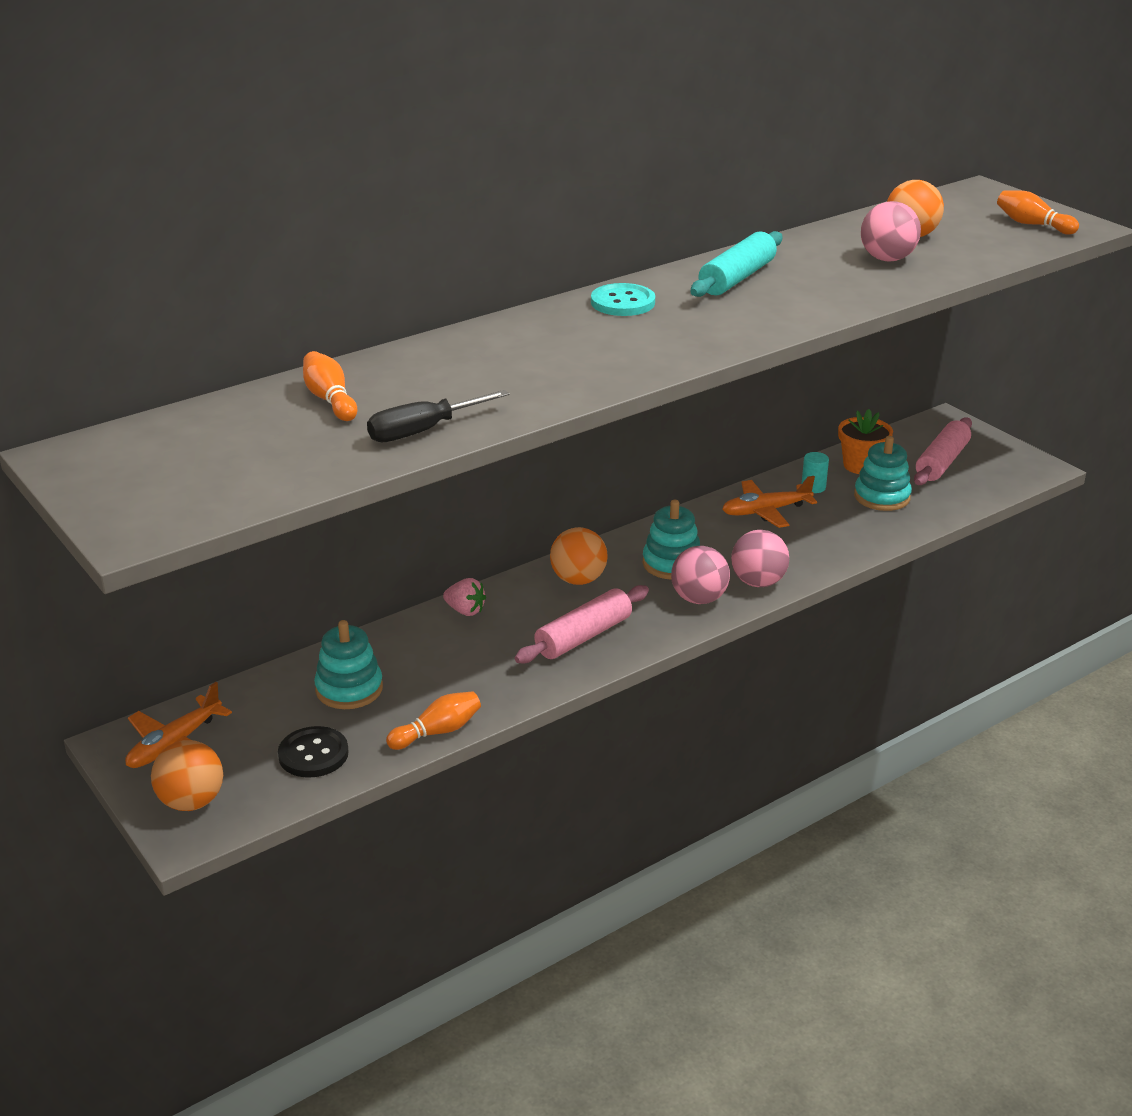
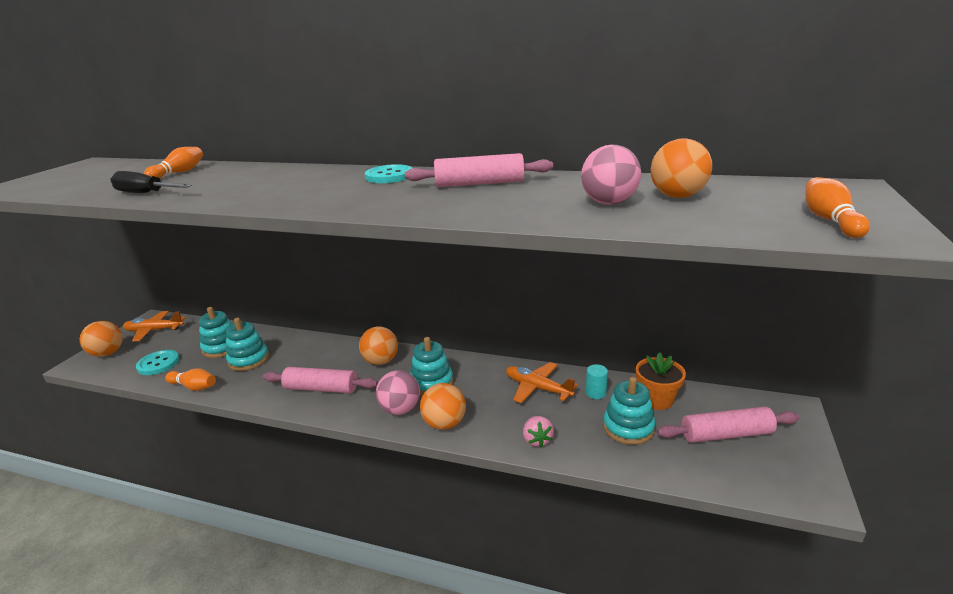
camera: 55 degrees right, 5 degrees down
(313, 754) = (158, 364): black button -> turquoise button
(424, 673) = (249, 360): none -> turquoise stacking toy
(465, 611) = (318, 344): pink strawberry -> pink strawberry (537, 440)
(737, 278) = (479, 183): turquoise rolling pin -> pink rolling pin
(758, 582) = (444, 423): pink ball -> orange ball

